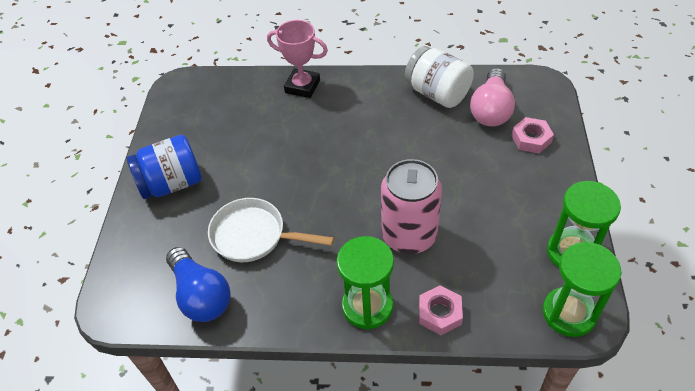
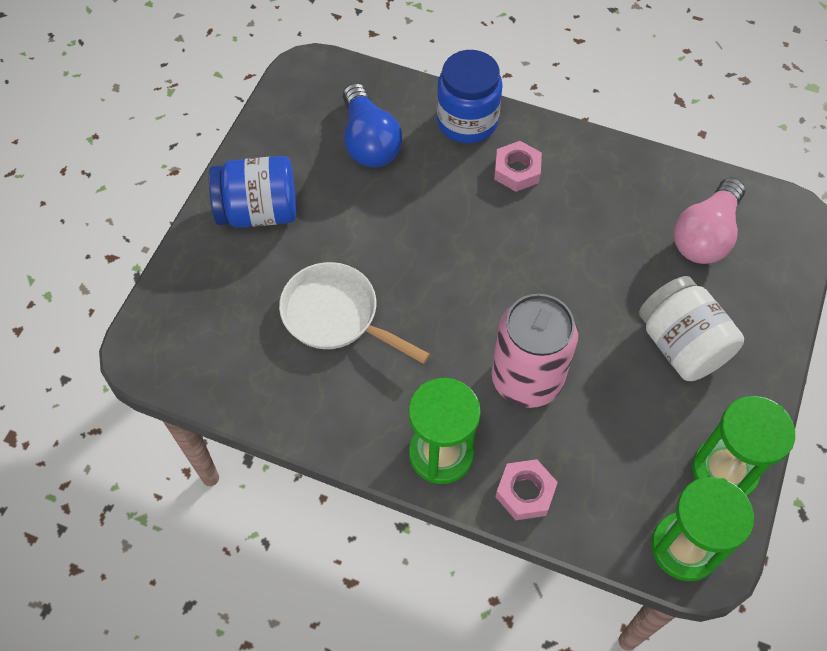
camera: 15 degrees right, 10 degrees up
(201, 295) = (250, 372): blue light bulb -> blue light bulb (369, 141)
(302, 86) = (467, 121): pink trophy -> blue jar
(437, 93) = (643, 188): white jar -> white jar (681, 345)
(531, 139) = (741, 295): pink nut -> pink nut (517, 170)

